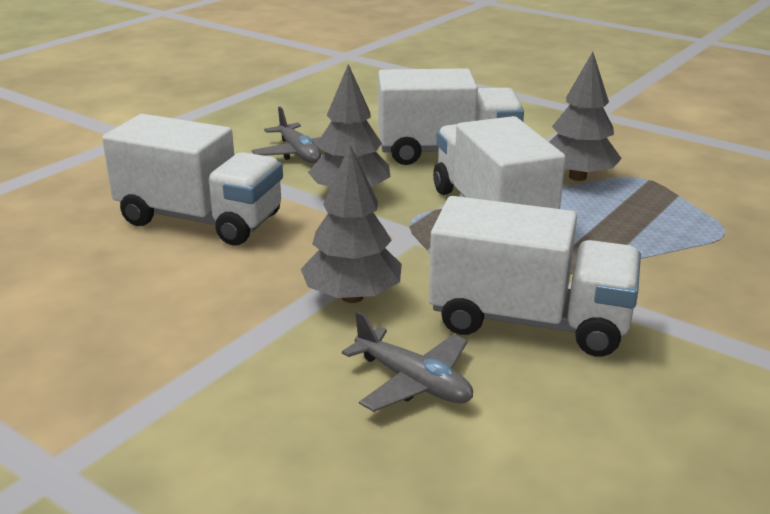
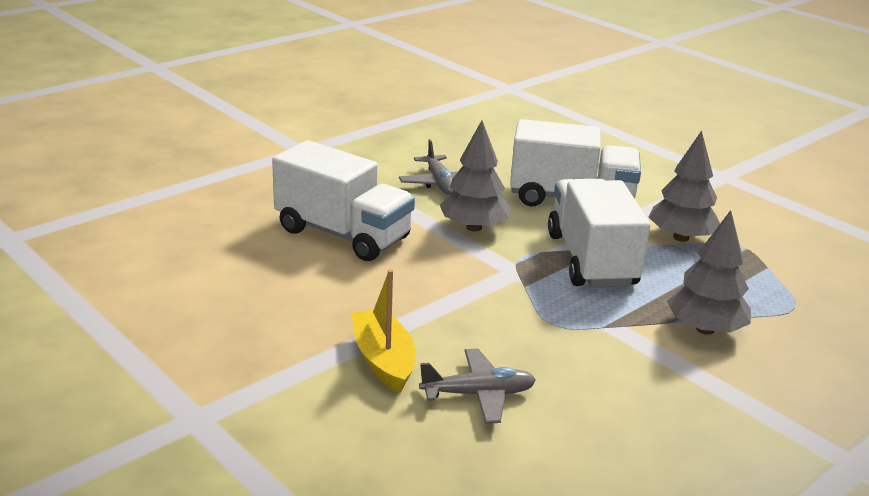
camera: 10 degrees right, 0 degrees up
(284, 358) = (383, 360): none -> yellow boat
(352, 297) = (450, 318): grey tree -> grey tree (705, 329)
(413, 382) = (478, 394): grey plane -> grey plane turned 60 degrees counterclockwise
(529, 321) = (589, 360): white truck -> none

